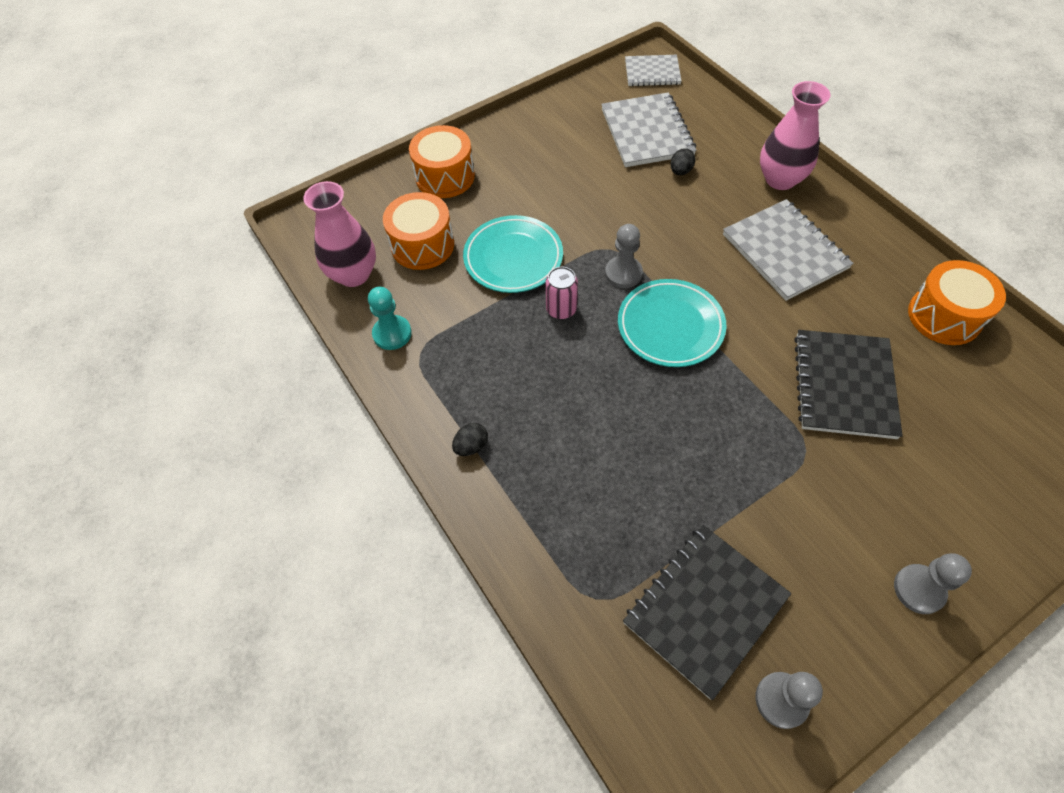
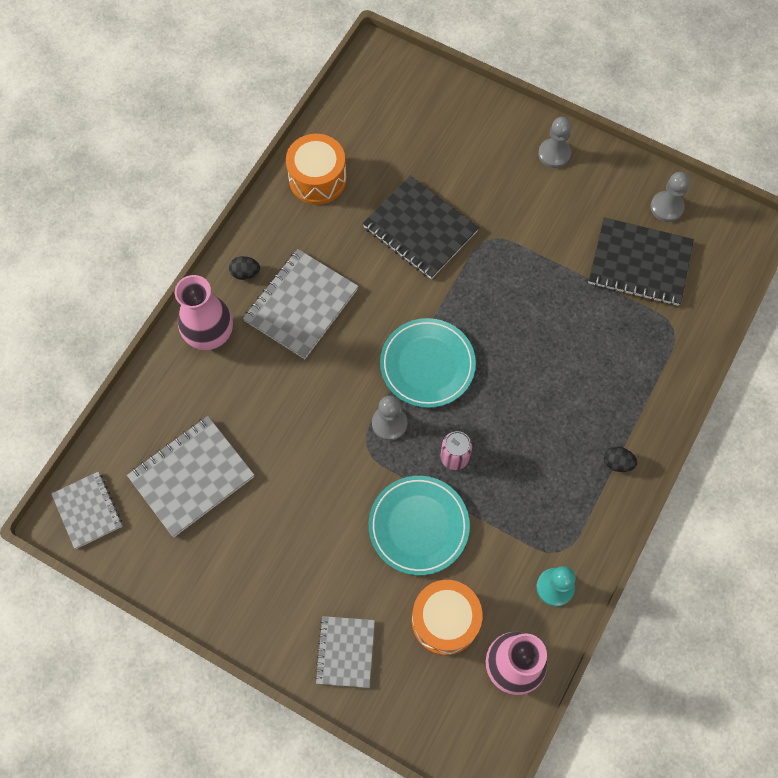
camera: 120 degrees left, 10 degrees up
(445, 176) = (345, 652): orange drum -> grey notebook
(680, 171) = (236, 424): black egg -> black egg (245, 273)
(843, 385) = (420, 229): black notebook -> black notebook turned 60 degrees clockwise

